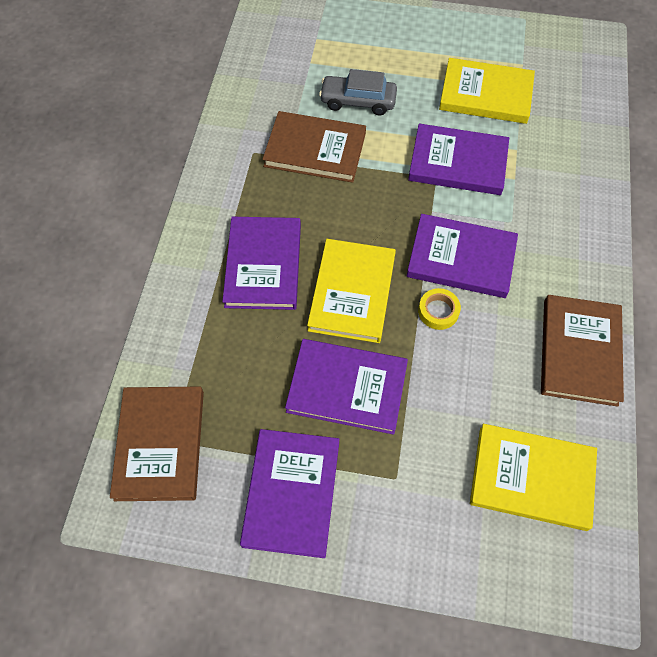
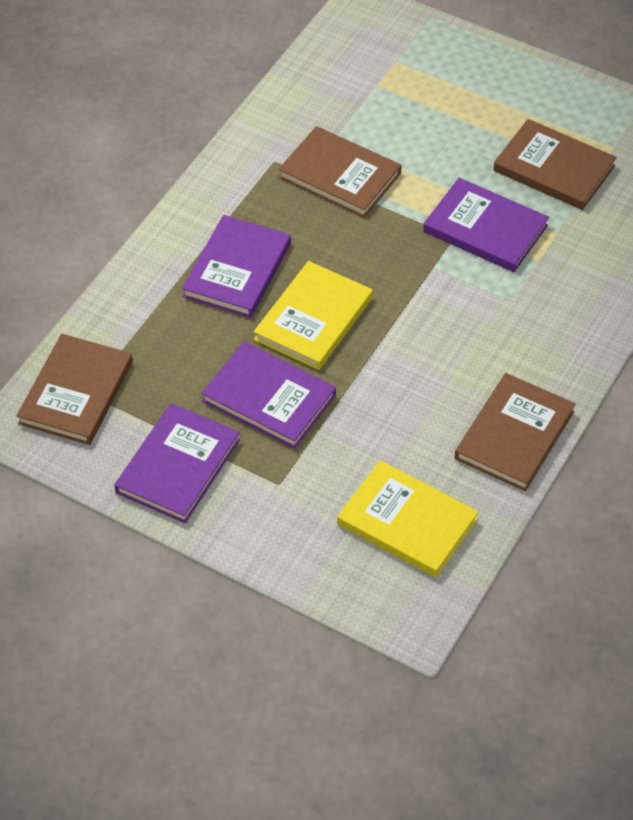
camera: 20 degrees right, 10 degrees down
(358, 101) = (409, 139): grey car -> none
(438, 311) = (391, 360): yellow tape -> none
(461, 258) = (439, 320): purple book -> none
(486, 94) = (554, 168): yellow book -> brown book

